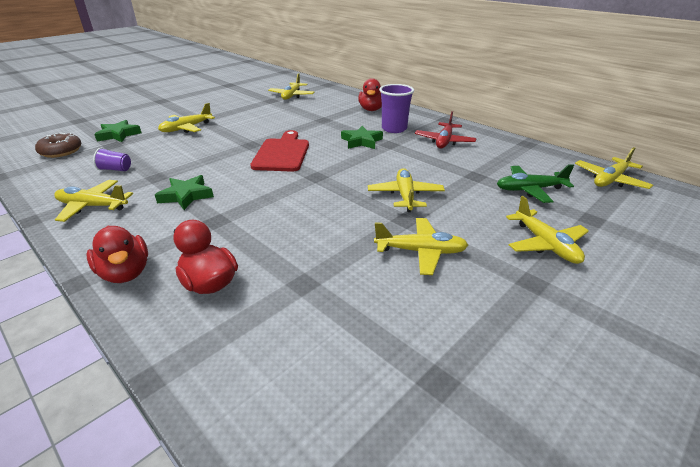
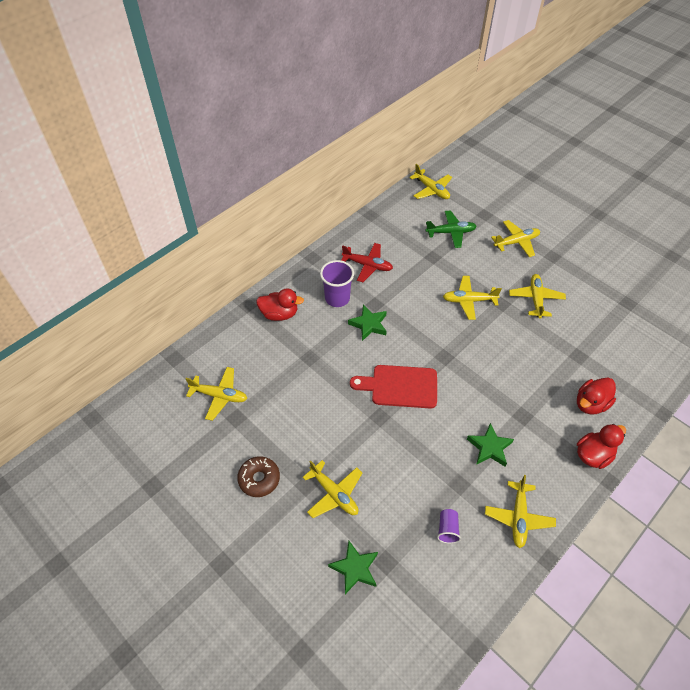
camera: 90 degrees left, 20 degrees up
(61, 151) = (407, 615): brown donut -> brown donut (259, 479)
(529, 190) = (451, 232): green plane -> green plane turned 90 degrees counterclockwise

